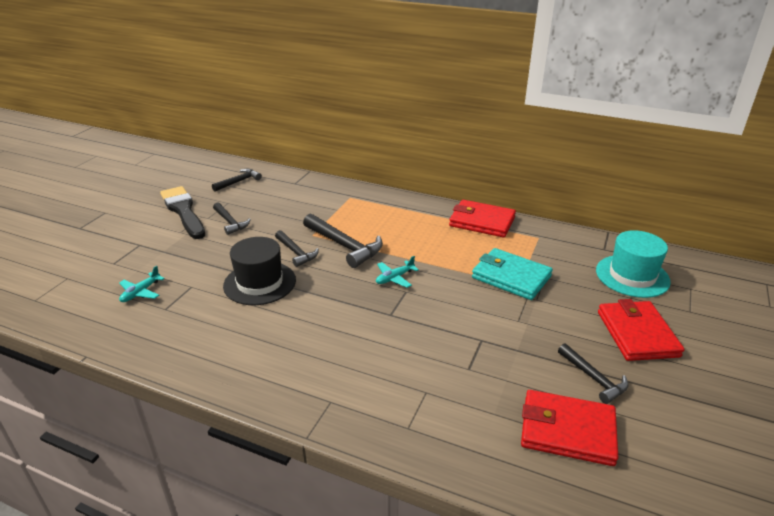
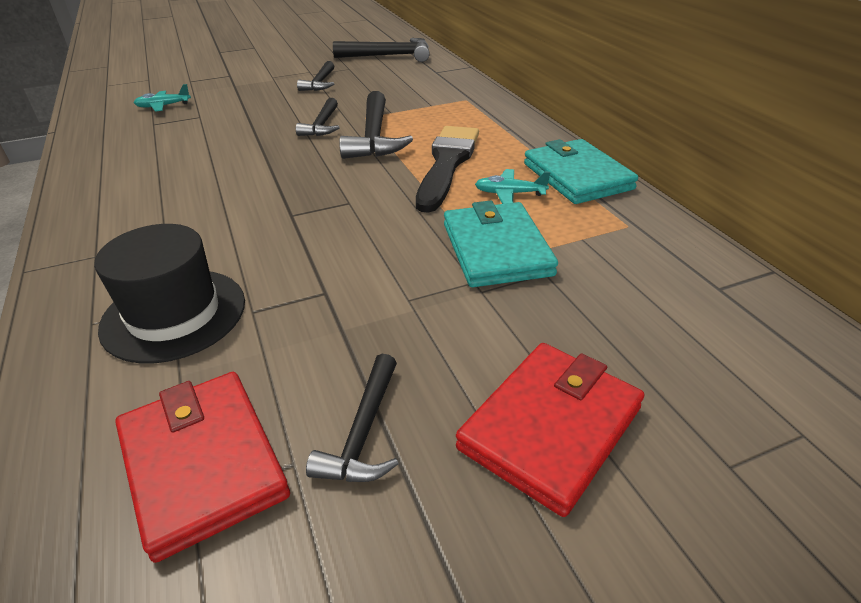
camera: 45 degrees right, 5 degrees up
(183, 211) = (304, 63): black brush -> black brush (447, 164)
(238, 182) = (389, 56): black hammer -> black hammer, size x1.63
(259, 283) = (246, 135): black hat -> black hat (174, 314)
(394, 278) = (362, 185): turquoise plane -> turquoise plane (509, 194)
(482, 222) = (577, 176): red wallet -> turquoise wallet
(632, 276) = (703, 348): turquoise hat -> none

